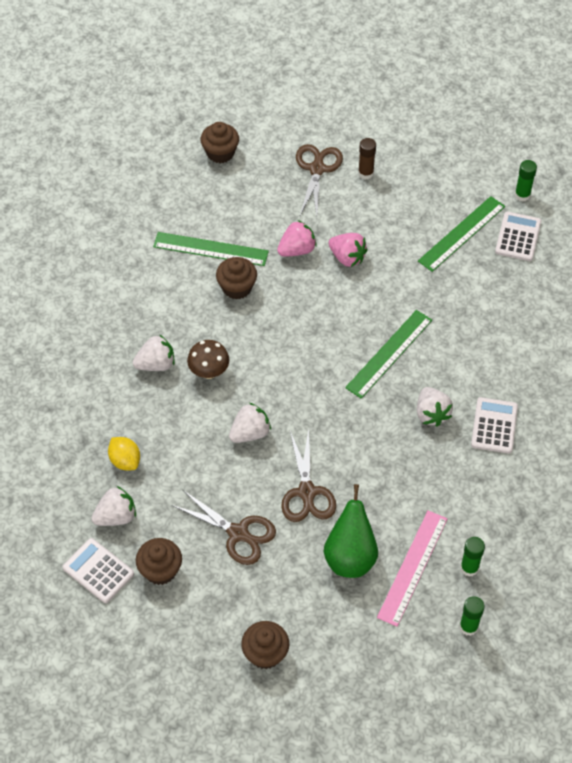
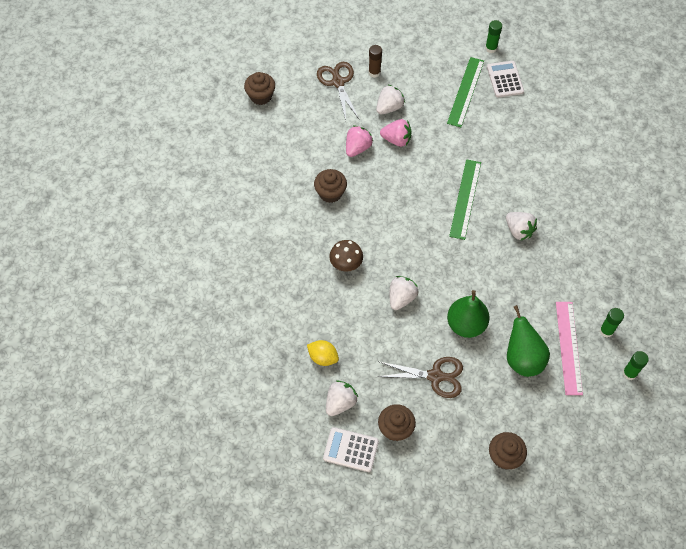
camera: 25 degrees left, 5 degrees up
(156, 364) = (304, 274): white strawberry -> white strawberry (389, 107)
(210, 249) = (295, 171): green ruler -> none
(307, 492) = (466, 324): brown scissors -> green pear
(494, 426) = (565, 222): white calculator -> none

